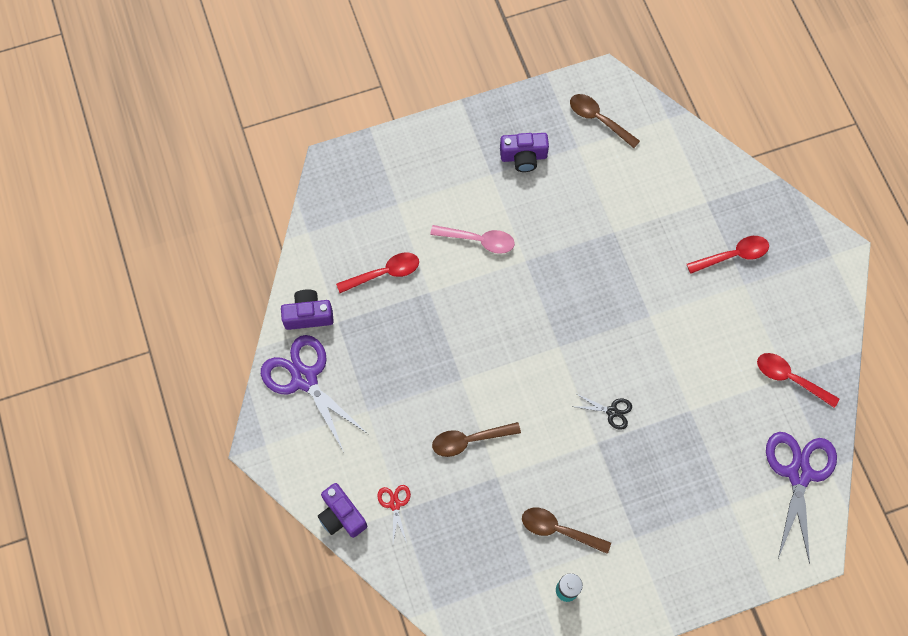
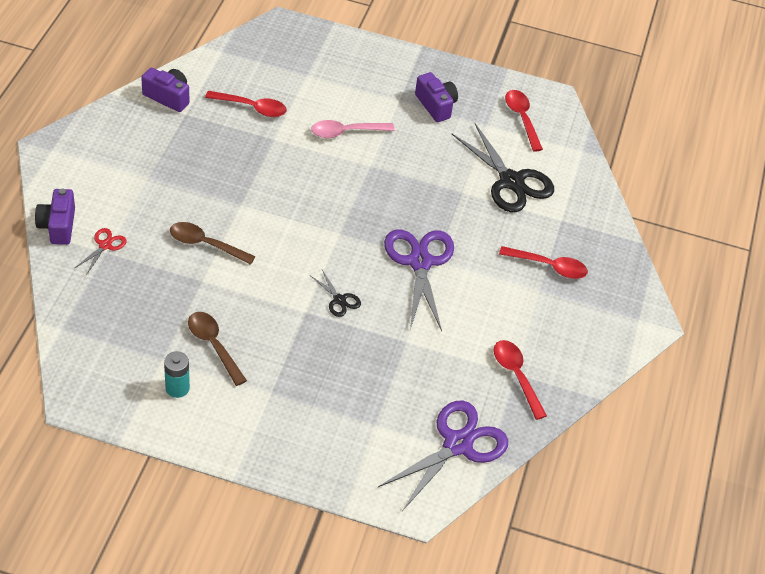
camera: 30 degrees right, 20 degrees down
(304, 378) = (124, 130): purple scissors -> purple scissors (420, 262)
(478, 240) = (346, 132): pink spoon -> pink spoon turned 120 degrees clockwise
(523, 157) = (436, 105): purple camera -> purple camera turned 150 degrees counterclockwise
(598, 119) = (522, 118): brown spoon -> red spoon
(641, 192) = (511, 181): none -> black scissors

